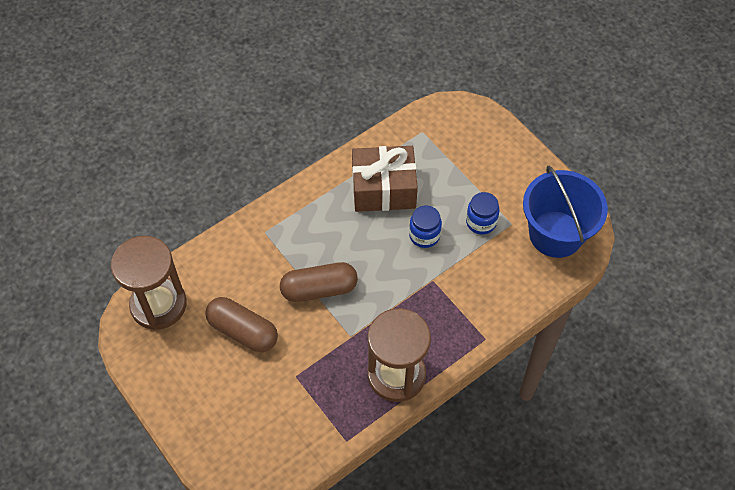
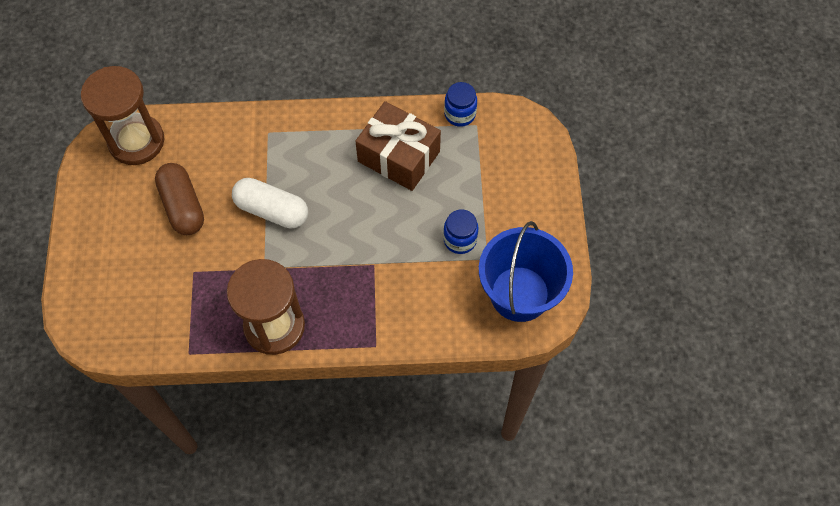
camera: 35 degrees right, 5 degrees up
(319, 289) = (272, 210): brown capsule -> white capsule
(424, 235) = (399, 220): blue jar -> blue jar (460, 114)

